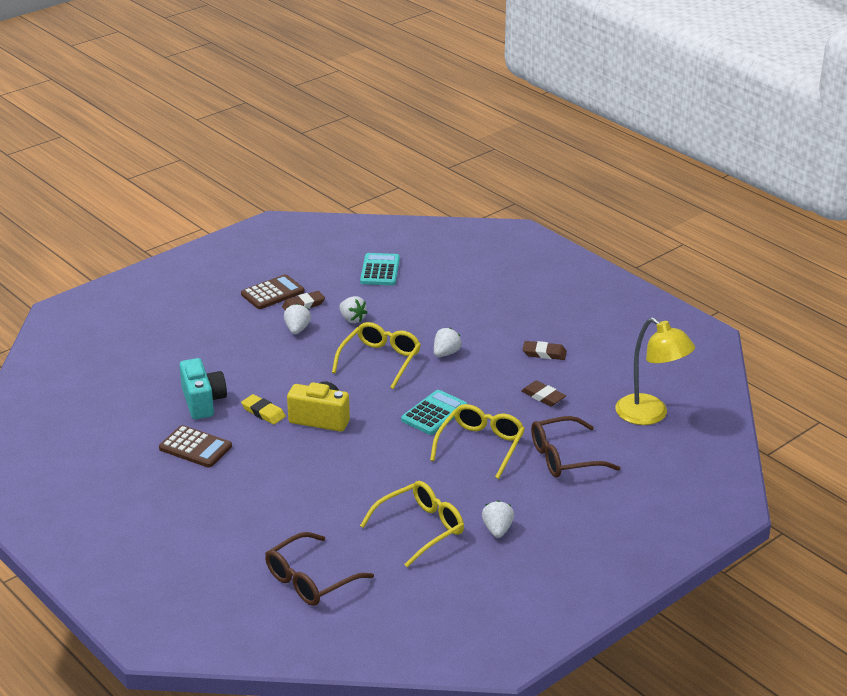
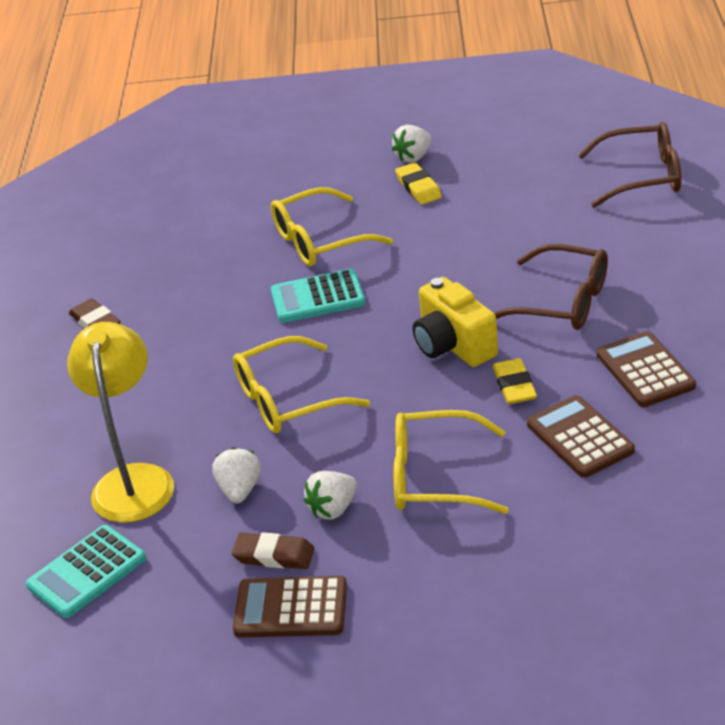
camera: 135 degrees left, 5 degrees up
(203, 402) = (580, 438): turquoise camera -> brown calculator
(420, 528) = (484, 183): yellow glasses -> yellow glasses (435, 477)
(446, 353) = (198, 373): white strawberry -> none
(463, 507) = (418, 187): none -> yellow eraser
(543, 396) = (179, 269): brown eraser -> none
(564, 457) = (258, 197): brown glasses -> brown glasses (562, 302)
(650, 415) = (114, 205): yellow lamp -> yellow lamp (133, 480)

